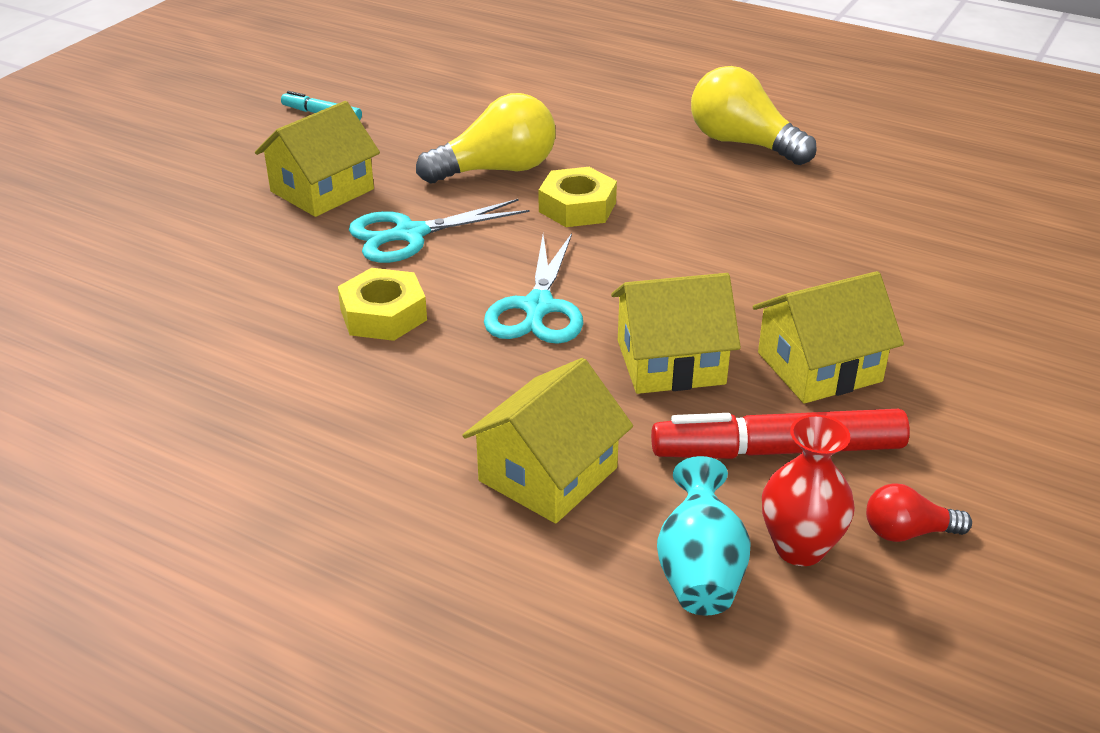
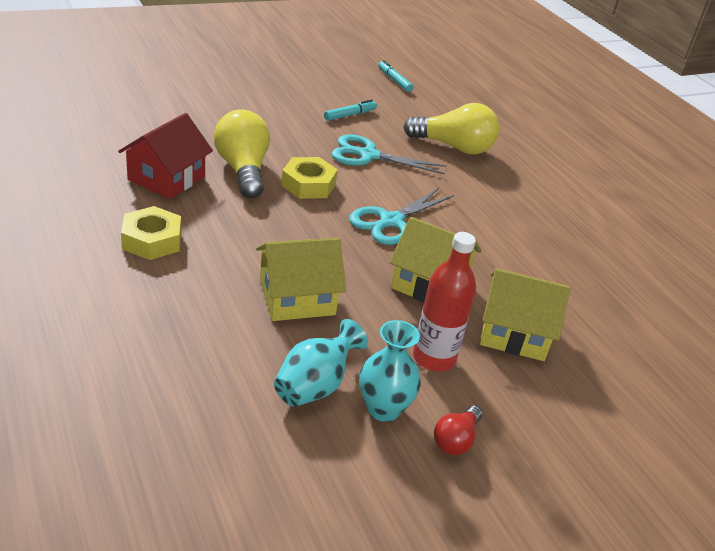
camera: 30 degrees right, 0 degrees up
(182, 412) = (166, 178): none -> red house
(322, 190) = (350, 115): yellow house -> turquoise marker
(577, 207) = (476, 185): yellow nut -> yellow nut (152, 240)
(742, 143) = (621, 200): yellow light bulb -> yellow light bulb (243, 170)
(778, 450) = (434, 358): red marker -> red bottle
(799, 548) = (383, 409): red vase -> turquoise vase
(907, 532) = (456, 440): red light bulb -> red light bulb turned 90 degrees counterclockwise

